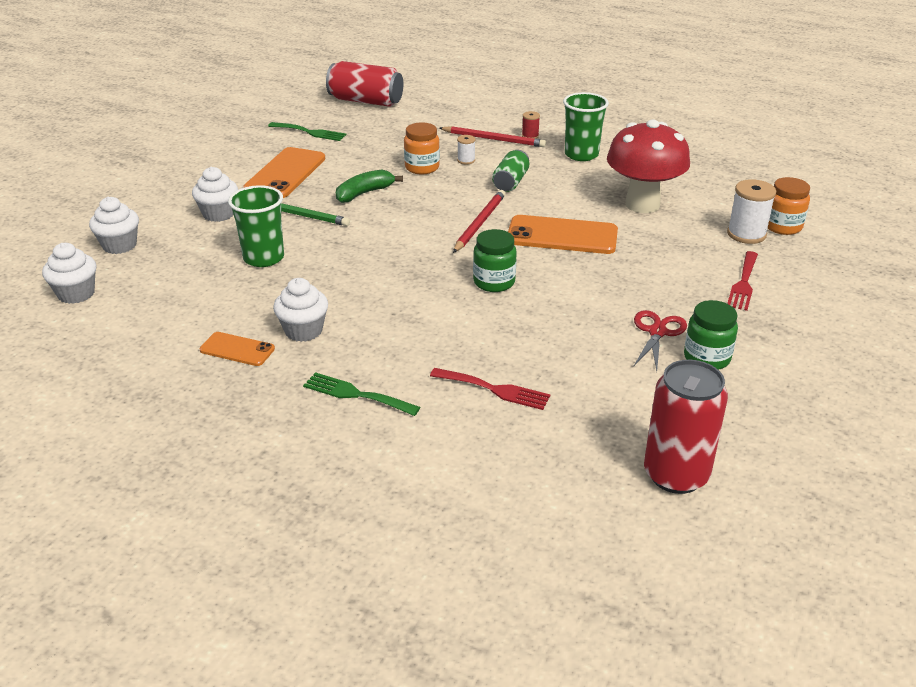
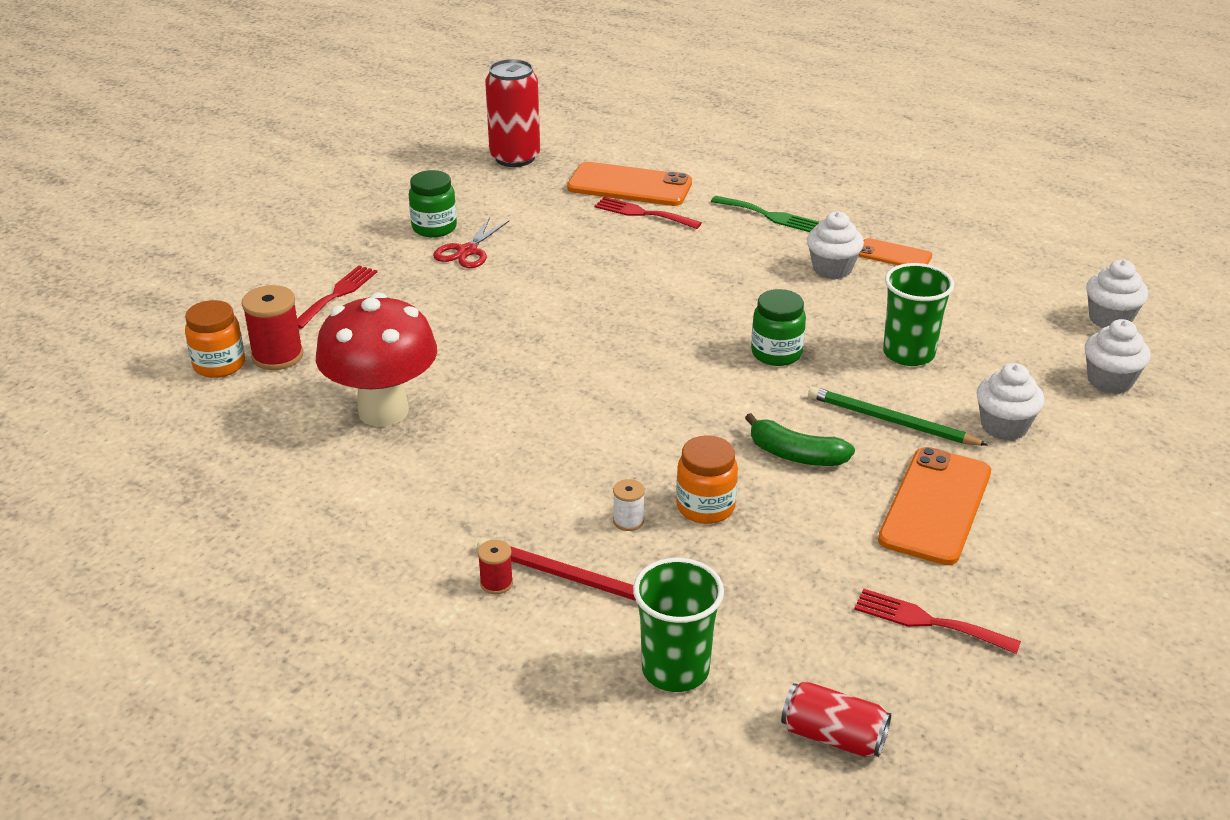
camera: 175 degrees left, 0 degrees up
(310, 132) = (927, 621): green fork -> red fork
(364, 193) = (795, 455): green banana -> green banana turned 60 degrees clockwise
(366, 101) = (833, 736): red can -> red can, size x0.61
(479, 223) = (626, 391): red pencil -> none
(494, 282) = (623, 309): green jar -> green jar (776, 353)
(510, 182) = (564, 466): green can -> none
(562, 236) = (520, 366): orange phone -> orange phone (629, 185)
(581, 155) = (423, 524): green cup -> green cup (675, 669)
(746, 234) = (277, 356): white spool -> red spool

